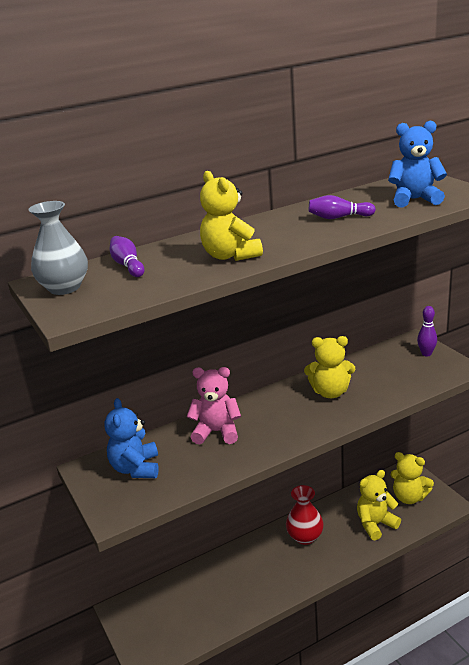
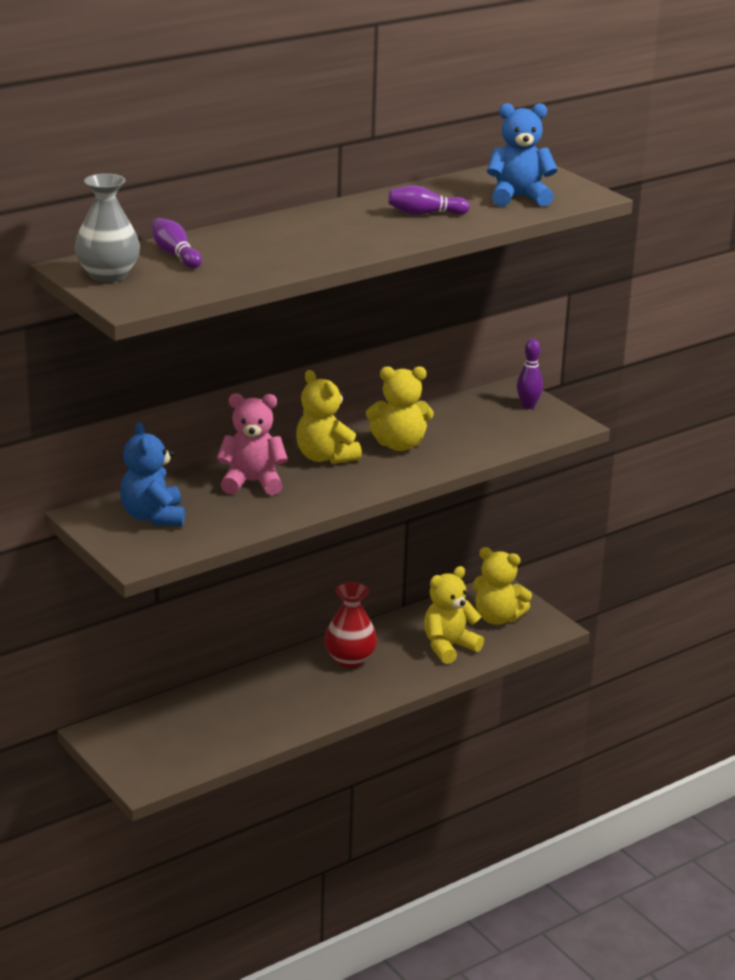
camera: 10 degrees left, 0 degrees up
(230, 256) = (298, 251): yellow teddy bear -> yellow teddy bear (325, 457)

